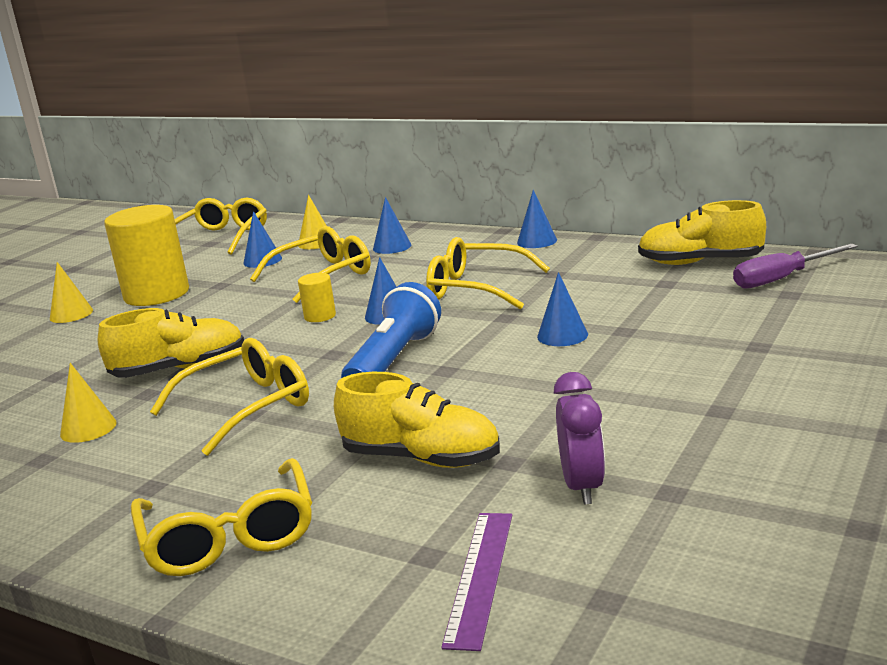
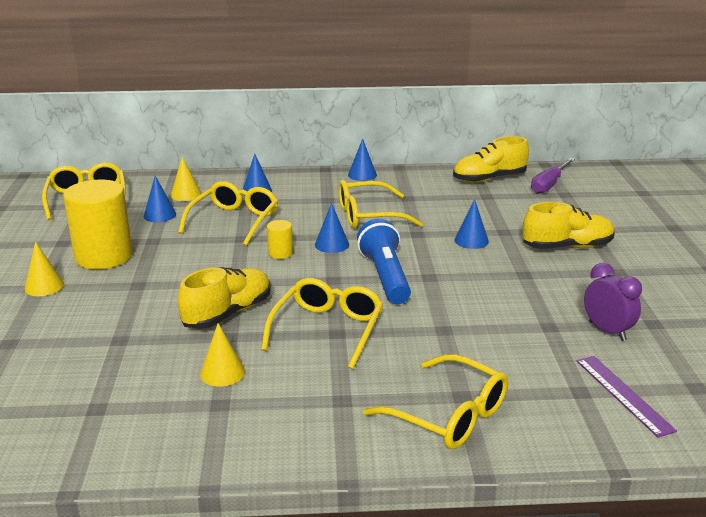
camera: 35 degrees left, 5 degrees up
(421, 458) = (496, 337): yellow shoe -> yellow shoe (567, 247)

